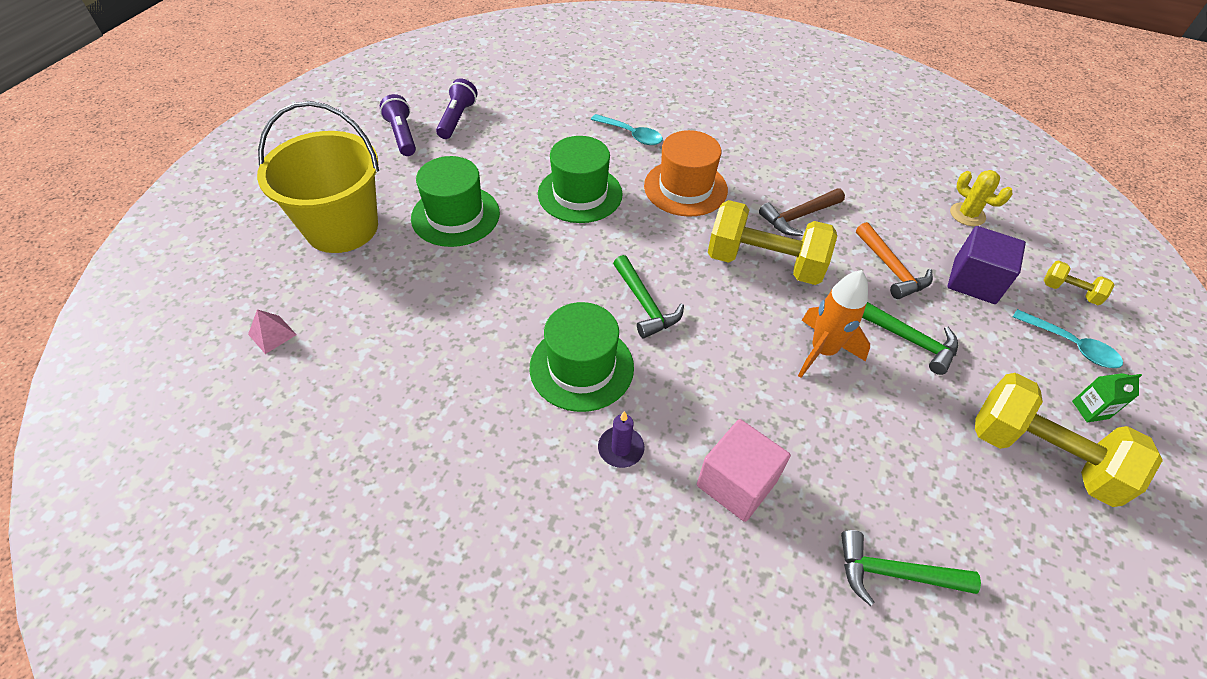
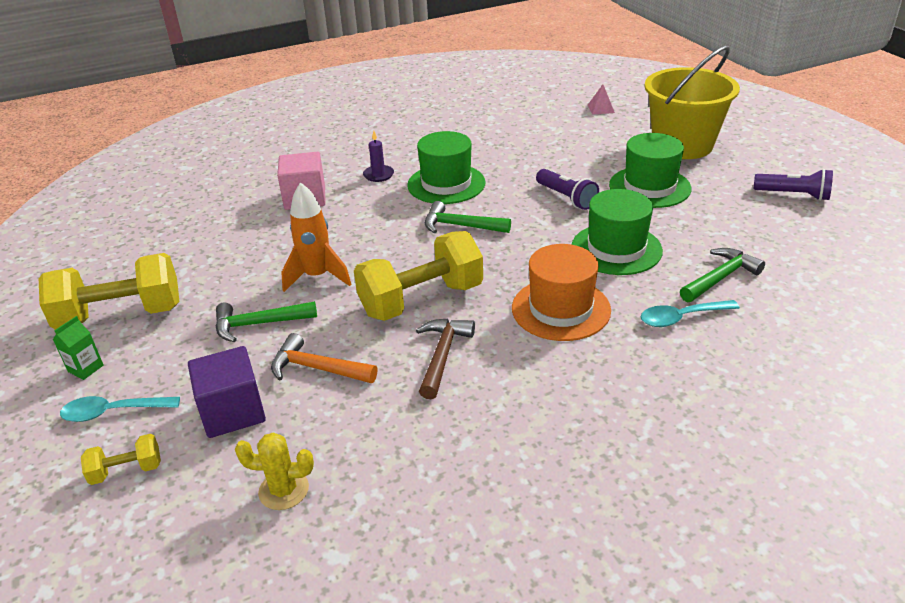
camera: 135 degrees right, 15 degrees down
(457, 119) = (802, 228): purple flashlight -> purple flashlight (566, 198)
(894, 573) = (193, 217): green hammer -> green hammer (720, 278)

